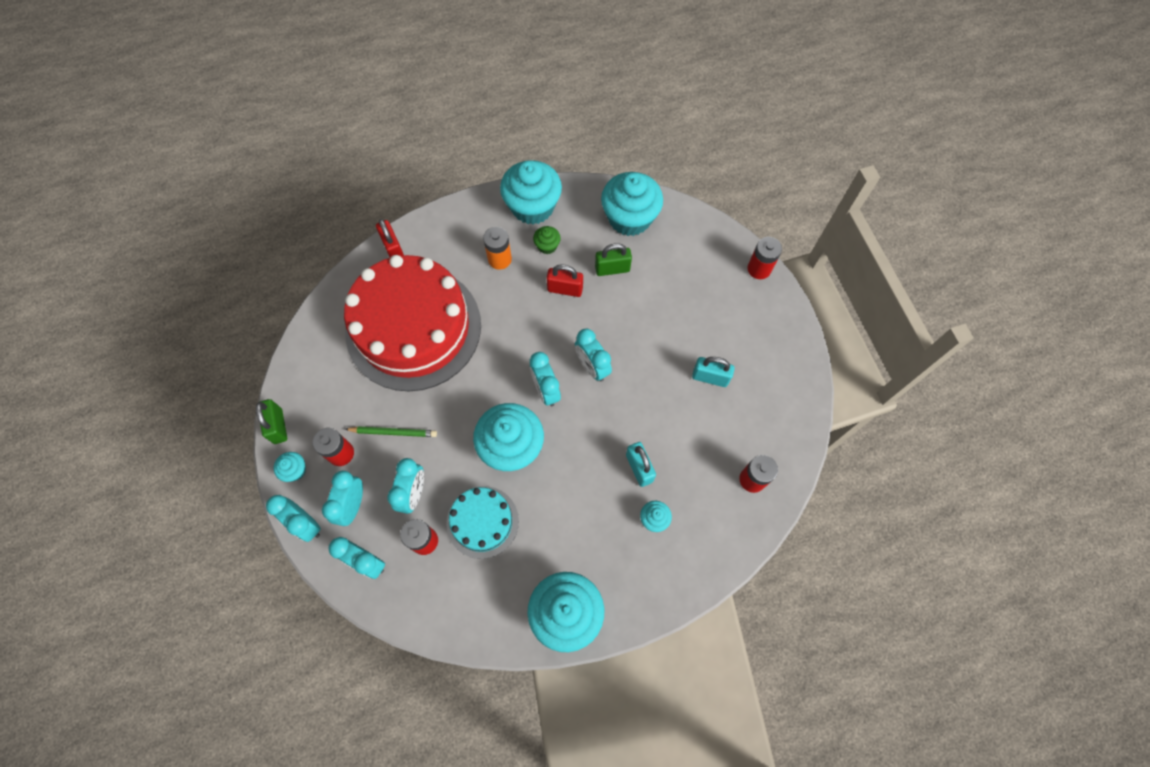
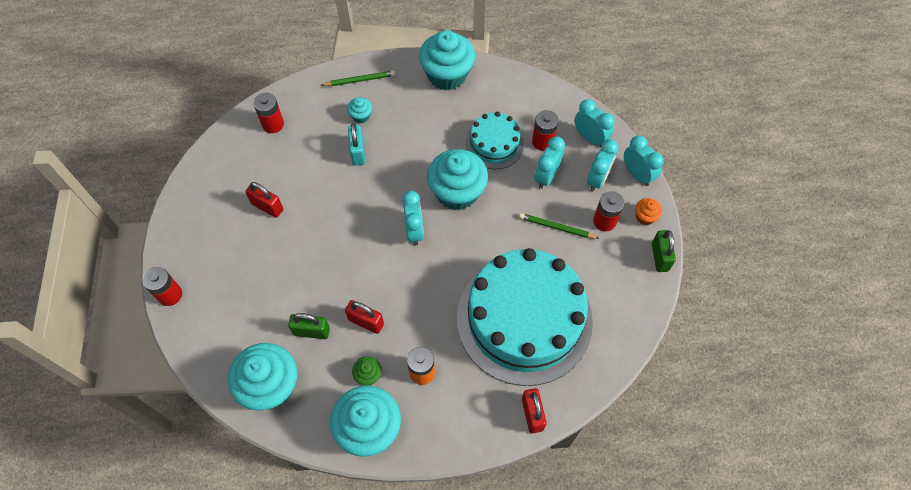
camera: 165 degrees left, 5 degrees down
(295, 470) = (645, 217): turquoise cupcake -> orange cupcake
(413, 328) = (524, 319): red cake -> turquoise cake
(592, 367) = (366, 241): turquoise clock -> none
(675, 573) = (360, 80): none -> green pencil
(710, 377) = (267, 207): turquoise padlock -> red padlock

